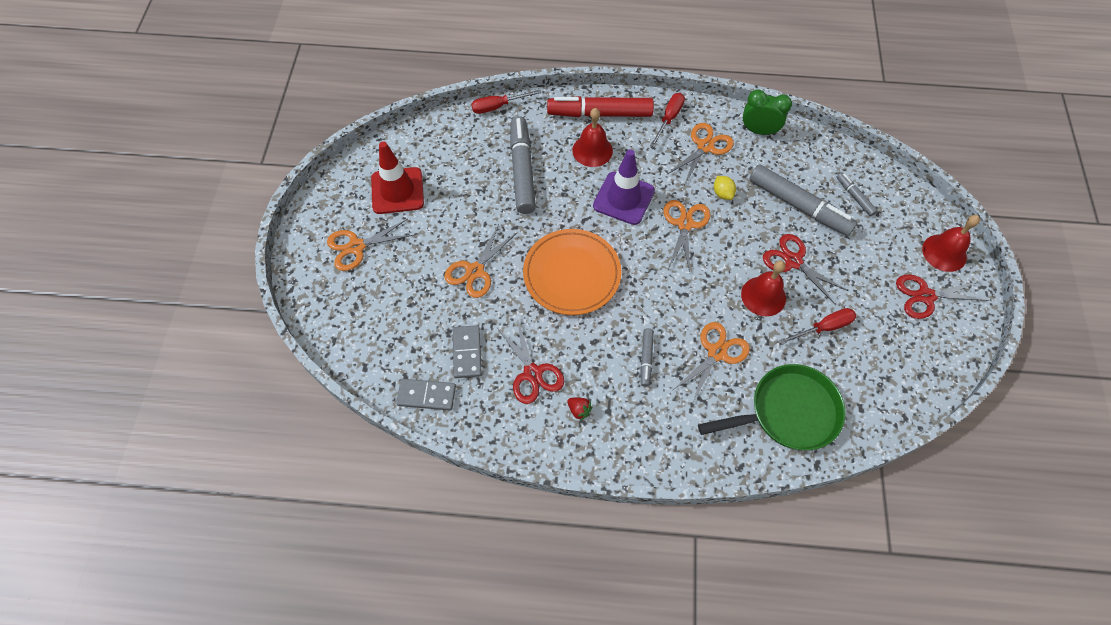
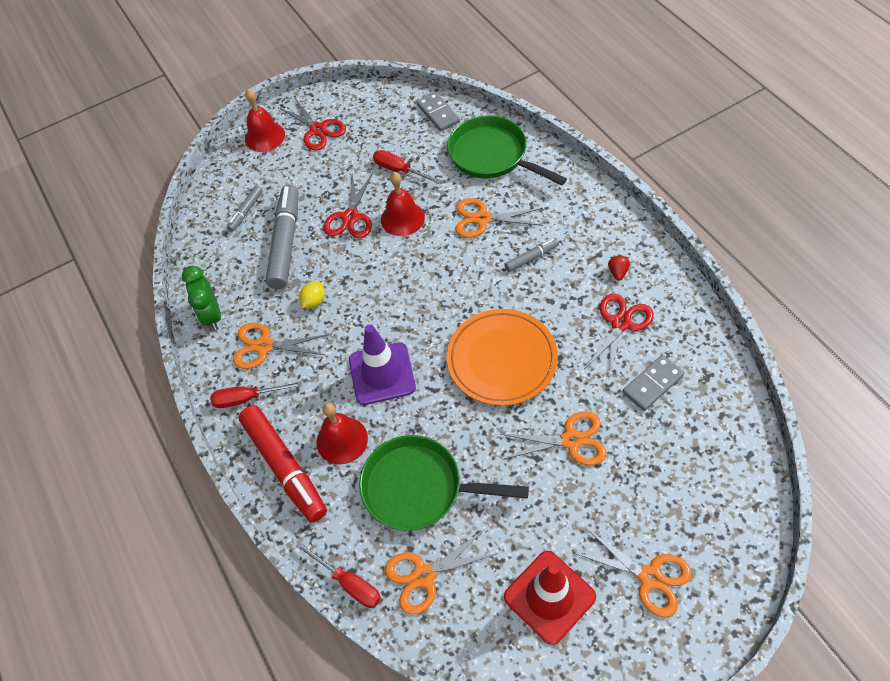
camera: 120 degrees left, 5 degrees down
(426, 395) = (718, 384): grey domino -> grey domino (438, 113)
(522, 170) = (419, 488): grey marker -> green pan
(685, 224) = (373, 309): orange scissors -> orange scissors (424, 575)

